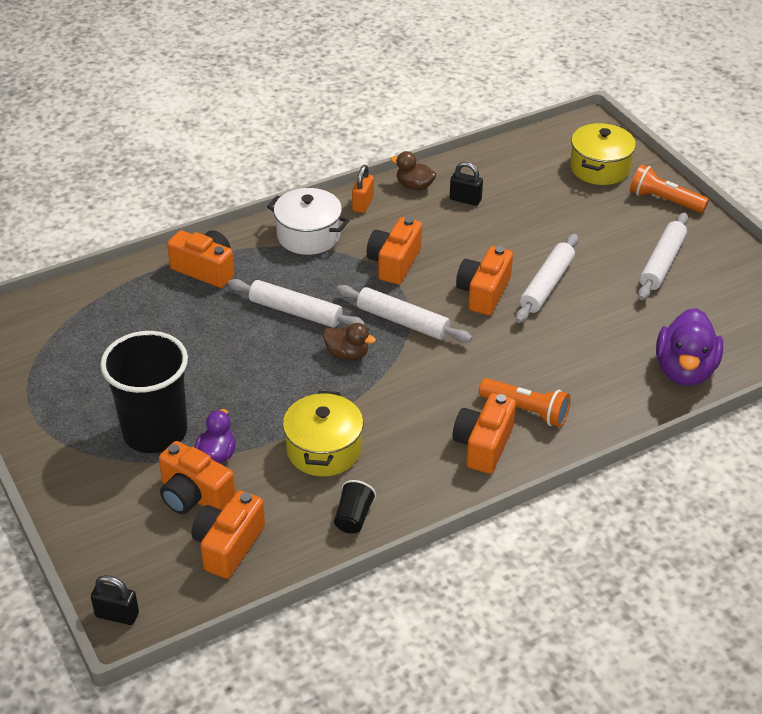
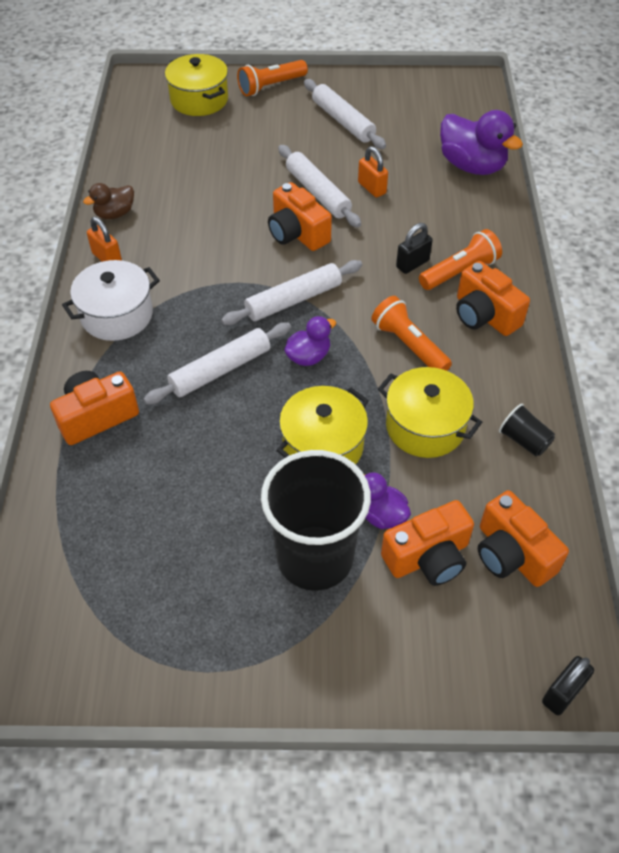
camera: 60 degrees left, 10 degrees up
(261, 397) = (323, 446): none -> yellow pot
(347, 354) = (308, 356): brown duck -> purple duck
(394, 263) = (210, 272): orange camera -> none
(407, 409) = (409, 345): none -> orange flashlight
(465, 199) = (165, 191): black padlock -> black padlock (412, 264)
(586, 315) = (372, 188): none -> orange padlock

